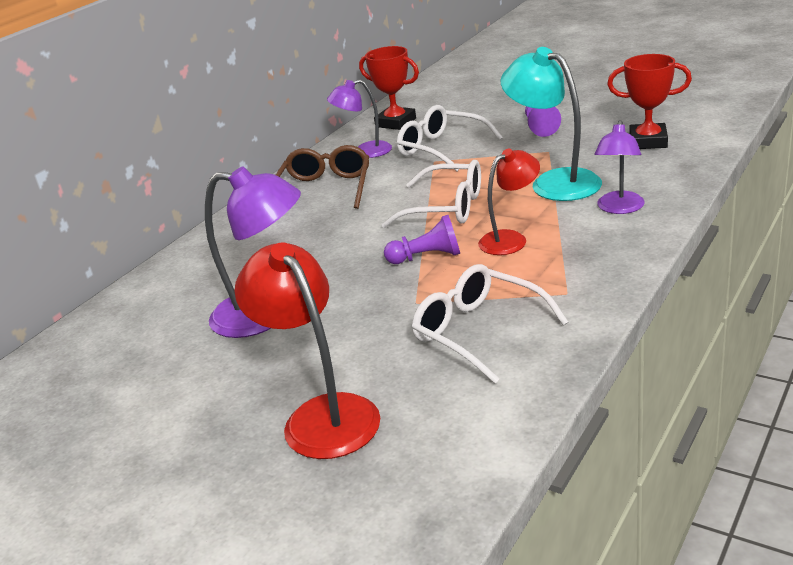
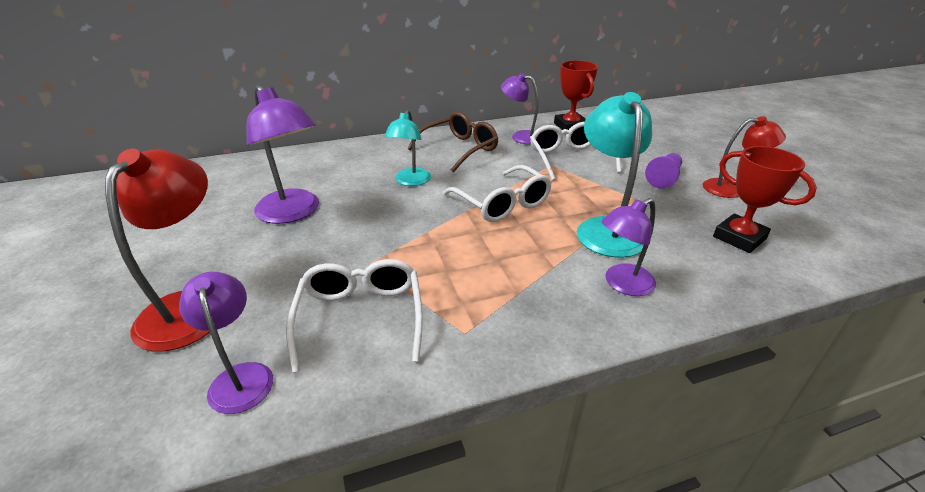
camera: 35 degrees right, 5 degrees up
(330, 235) = (410, 181): none -> turquoise lamp
(427, 257) = (431, 233): purple pawn -> none
(460, 412) = (240, 377): none -> purple lamp
(510, 239) = (502, 256): red lamp -> red lamp (731, 189)

